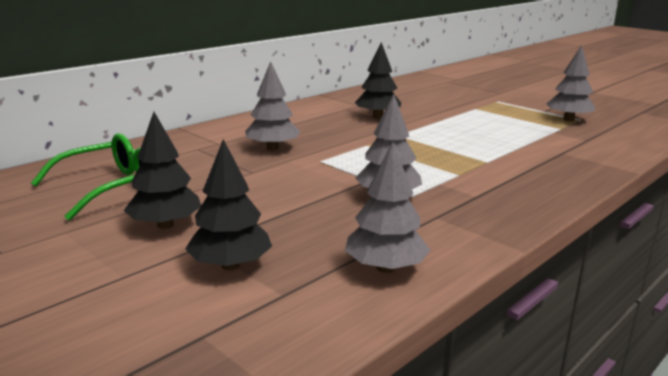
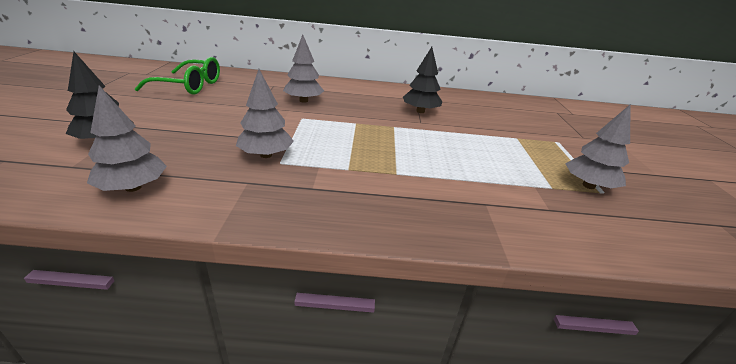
camera: 45 degrees right, 10 degrees up
(165, 225) = (150, 110): black tree -> none

